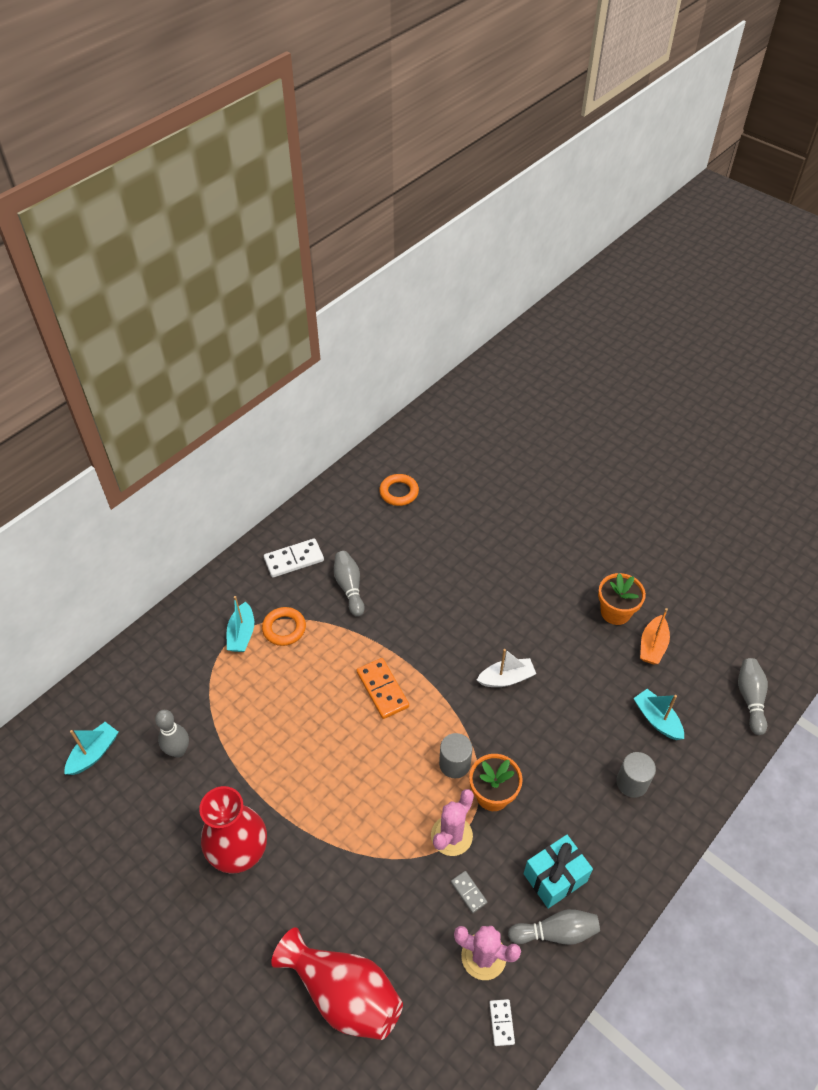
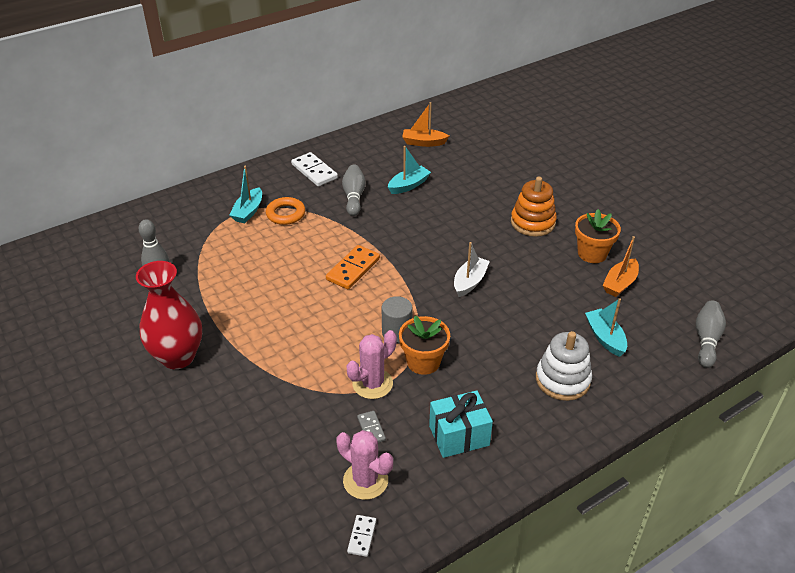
camera: 15 degrees right, 10 degrees down
(94, 753) = (90, 266): turquoise boat -> turquoise boat (408, 185)
(294, 560) = (314, 171): white domino -> white domino turned 60 degrees clockwise
(343, 994) = (223, 478): red vase -> none
(382, 689) = (353, 269): orange domino -> orange domino turned 45 degrees clockwise
(399, 492) = (423, 142): orange ring -> orange boat
(506, 678) = (470, 282): white boat -> white boat turned 60 degrees counterclockwise
(545, 583) = (532, 222): none -> orange stacking toy
(556, 932) = (443, 478): grey bowling pin -> none
(632, 783) = (562, 380): grey cylinder -> white stacking toy

